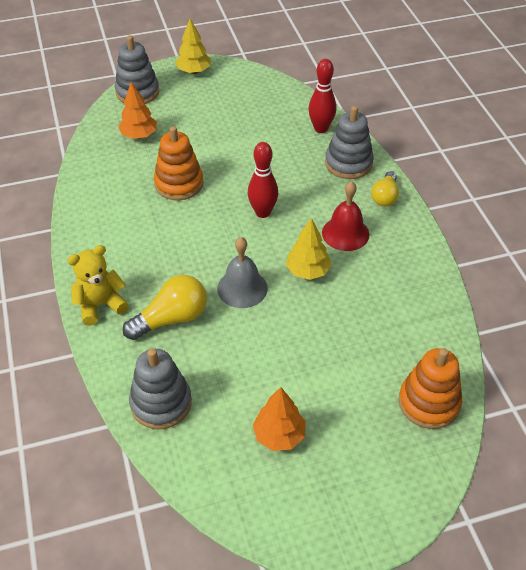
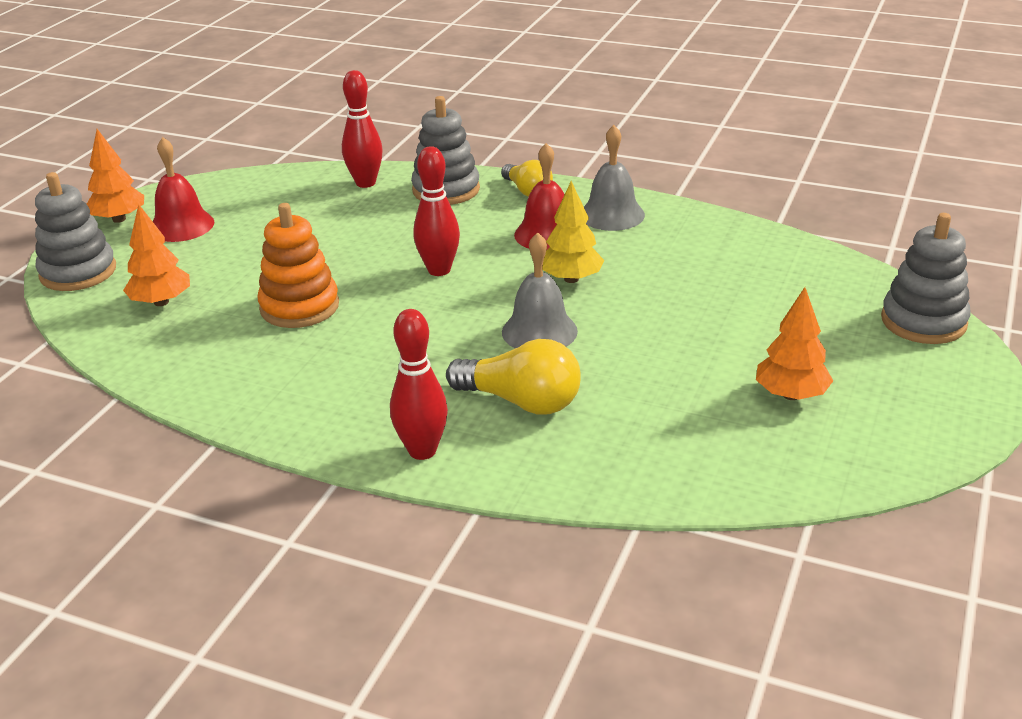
camera: 50 degrees left, 15 degrees down
(100, 305) = (422, 451): yellow teddy bear -> red bowling pin
(161, 403) = (650, 463): grey stacking toy -> grey stacking toy (923, 321)
(171, 319) = (521, 401): yellow light bulb -> yellow light bulb turned 105 degrees clockwise
(194, 71) = (119, 219): yellow tree -> orange tree
(209, 95) = (181, 226): none -> red bell
(398, 248) = (612, 214): none -> grey bell
(429, 402) = (841, 285): orange stacking toy -> none

